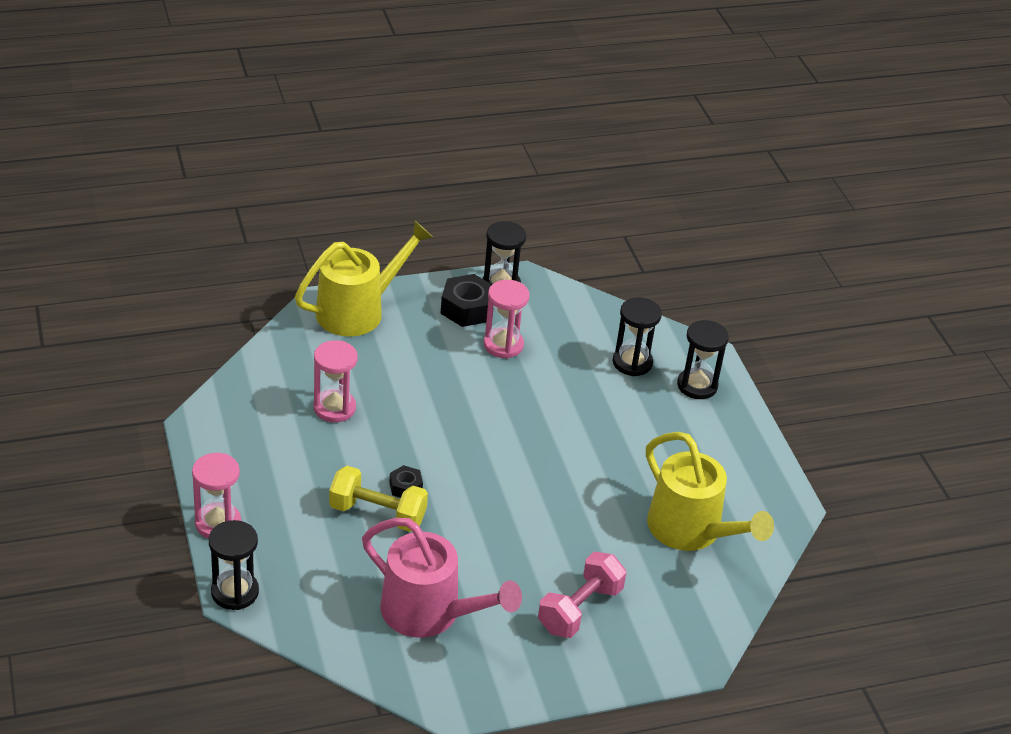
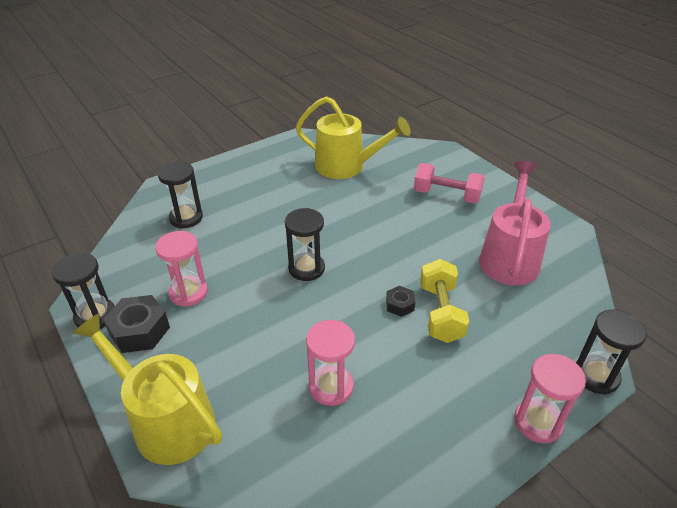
camera: 105 degrees left, 0 degrees up
(692, 531) = (347, 166): yellow watering can -> yellow watering can turned 75 degrees clockwise
(697, 386) = (201, 185): black hourglass -> black hourglass (306, 268)

